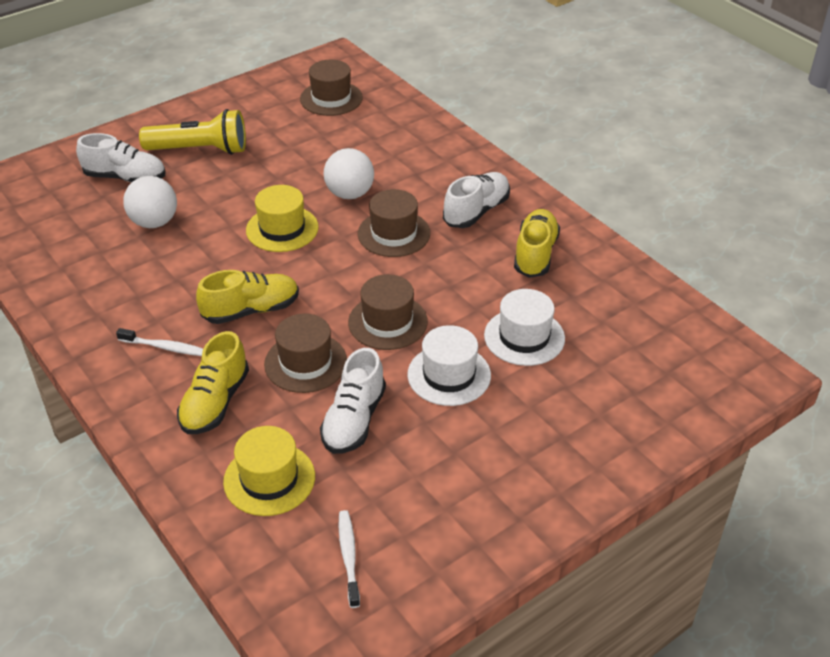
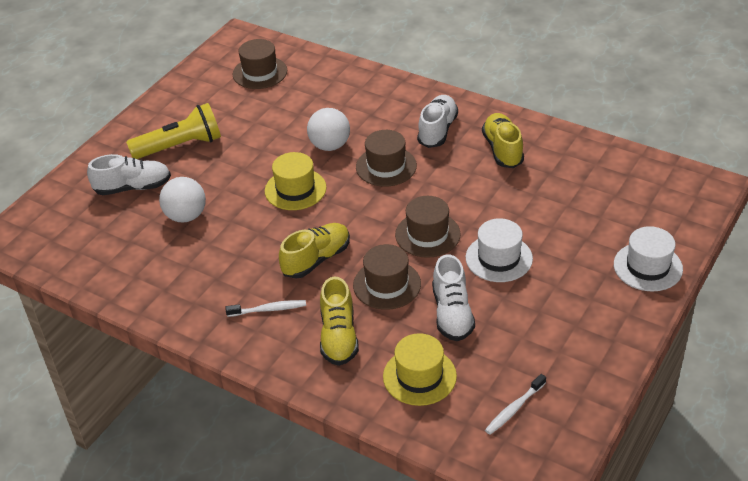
camera: 20 degrees left, 0 degrees up
(349, 557) = (514, 408): white toothbrush -> white toothbrush turned 105 degrees counterclockwise
(524, 337) = (534, 213): white hat -> white hat (648, 267)

